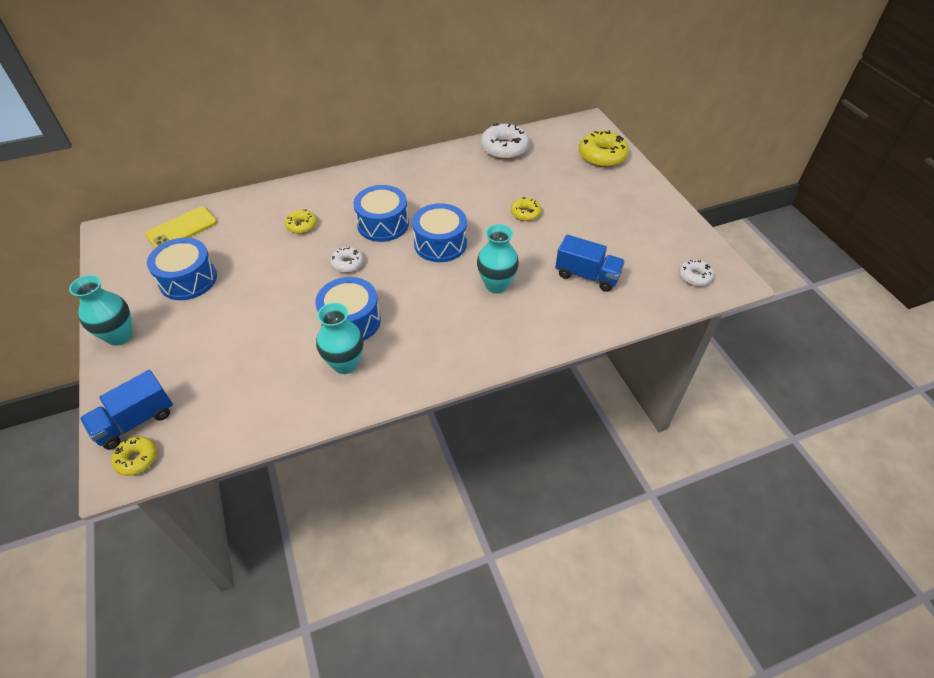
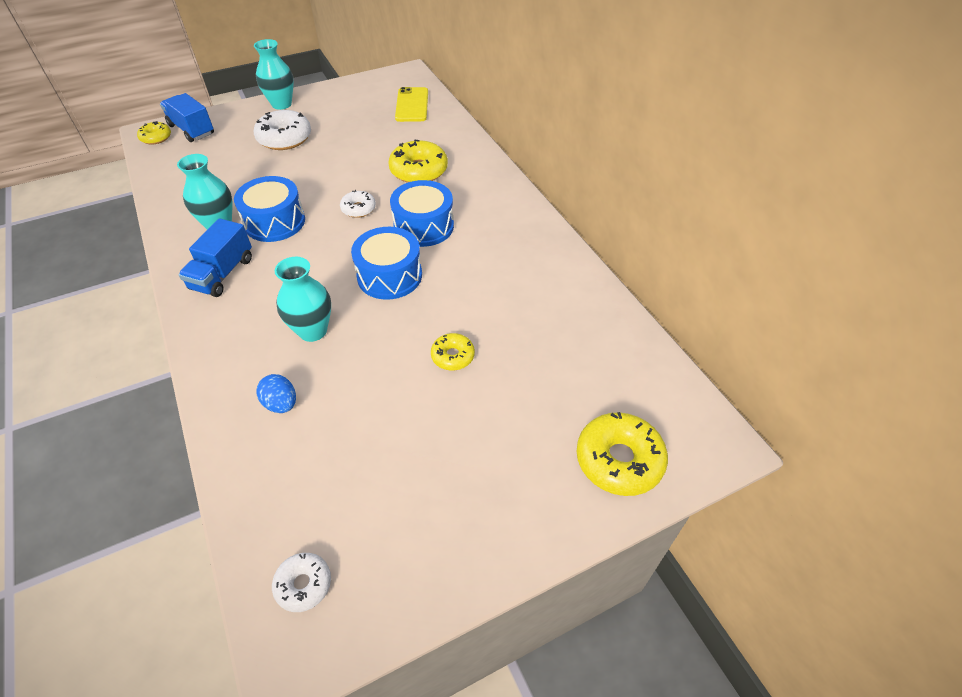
camera: 85 degrees right, 0 degrees up
(182, 229) = (412, 105): yellow phone -> yellow phone turned 45 degrees clockwise
(188, 279) = (343, 121): blue drum -> none
(302, 226) = (419, 170): yellow donut -> yellow donut, size x1.77
(504, 148) = (604, 327): white donut -> white donut (284, 138)
(567, 297) = (281, 404): none -> blue egg
(587, 275) = (320, 428): blue truck -> blue truck (222, 274)

